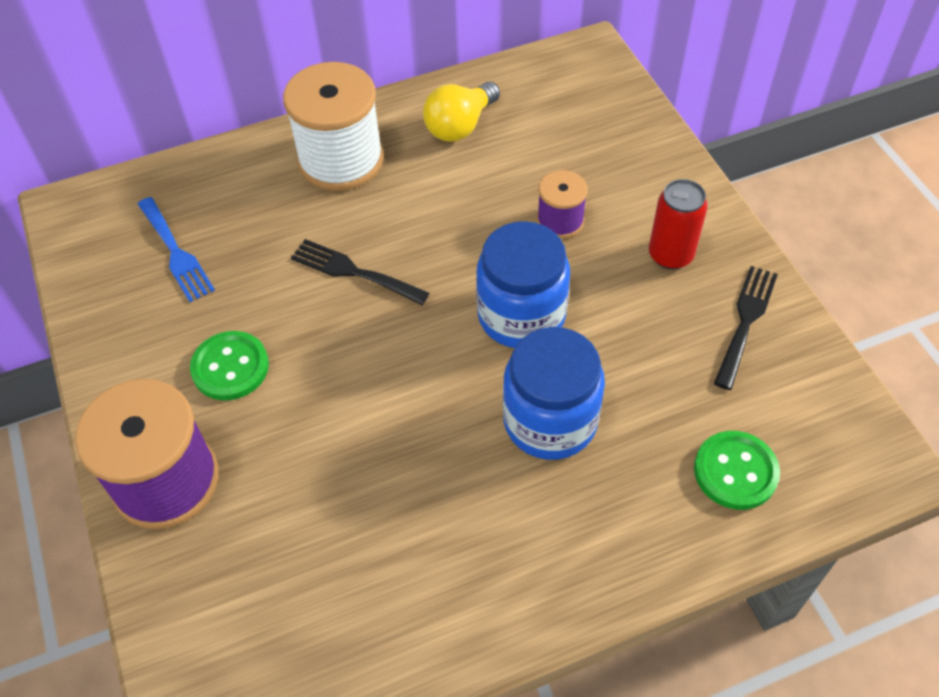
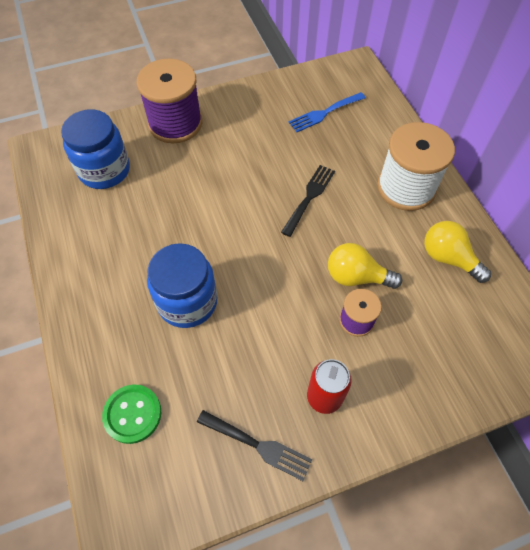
camera: 90 degrees right, 5 degrees up
(230, 367) = (242, 143): green button -> none
(494, 219) = (356, 277): none -> yellow light bulb
(521, 315) = (271, 290): blue jar -> blue jar (104, 170)

